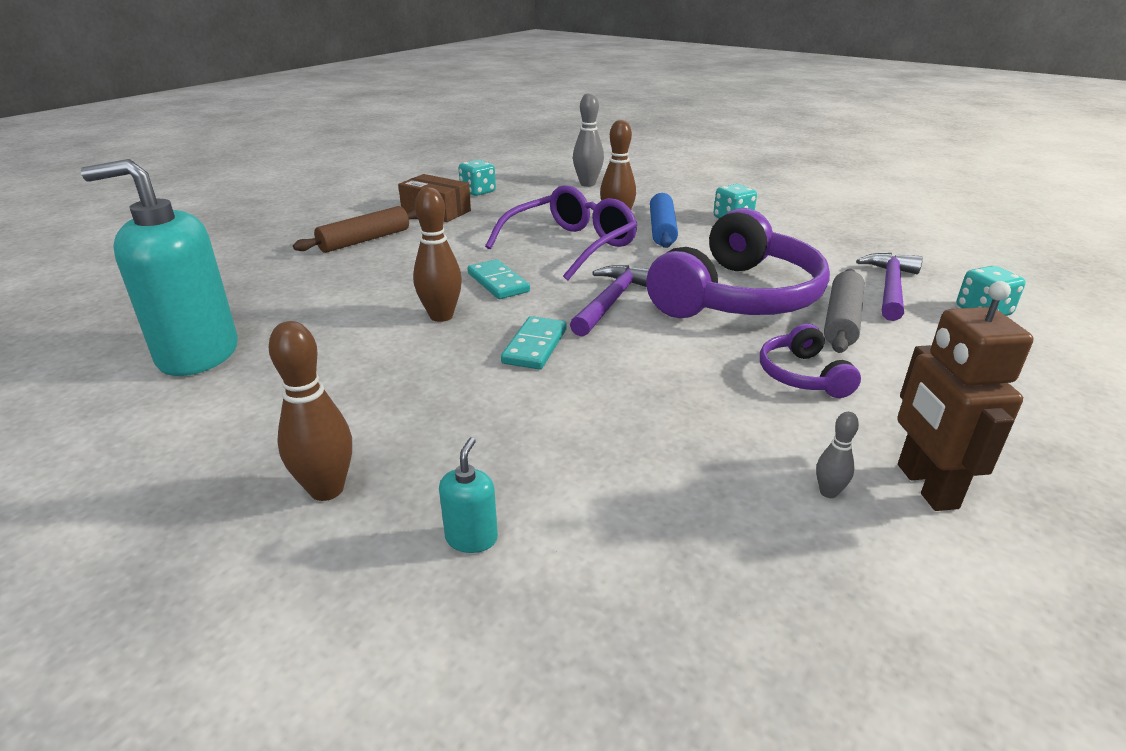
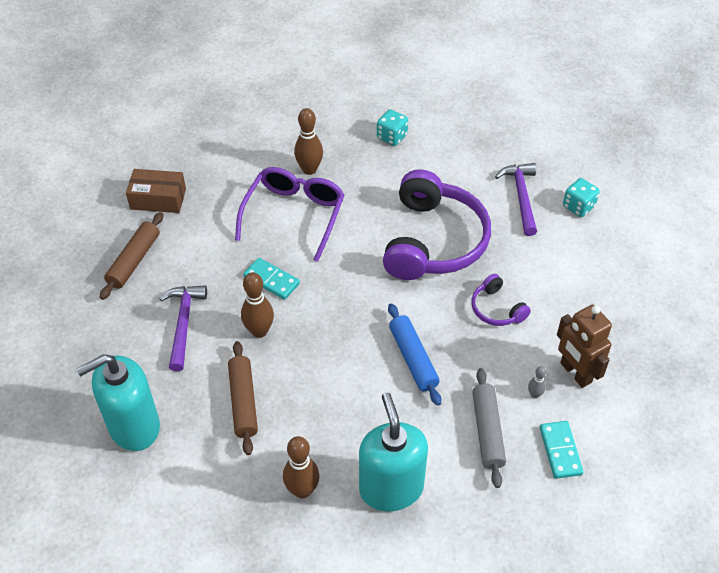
camera: 25 degrees left, 20 degrees up
(352, 369) = (243, 402): none -> brown rolling pin
(471, 538) = (391, 488): turquoise soap dispenser -> turquoise soap dispenser, size x2.49
(478, 192) = (170, 156): turquoise dice -> none
(535, 346) = (337, 339): turquoise domino -> turquoise domino (560, 451)
(587, 184) = (254, 113): grey bowling pin -> none
(612, 301) = (358, 275): purple hammer -> purple hammer (183, 323)
(662, 229) = (347, 170): blue rolling pin -> blue rolling pin (413, 358)
(842, 321) = (503, 246): grey rolling pin -> grey rolling pin (487, 431)

